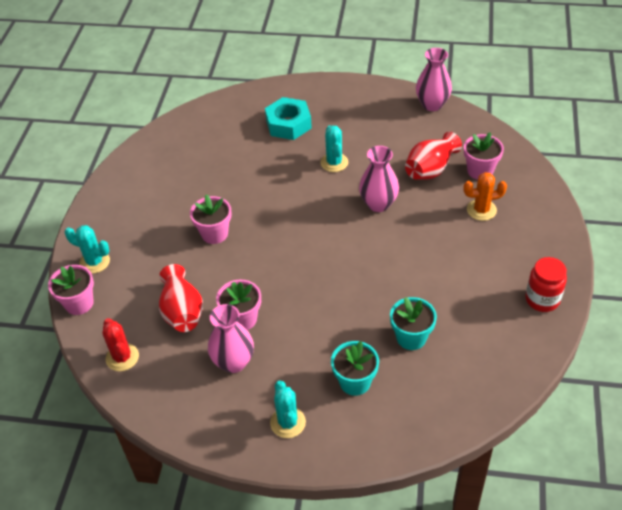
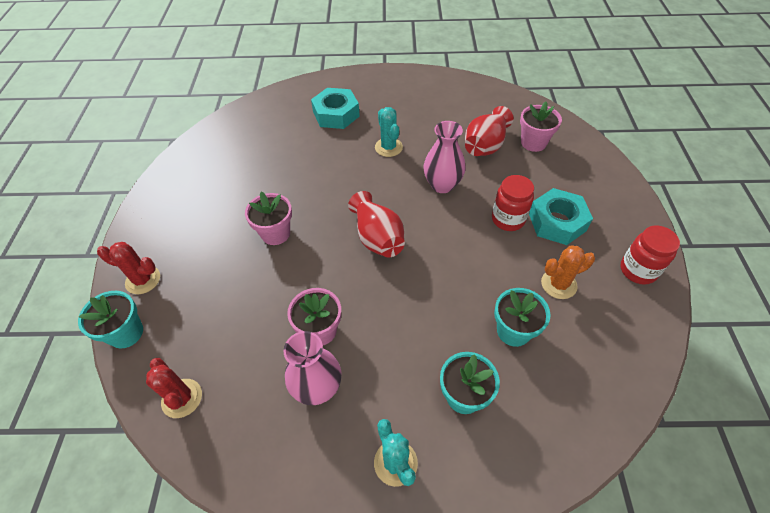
camera: 10 degrees left, 5 degrees up
(79, 303) = (126, 333): pink flower pot -> turquoise flower pot
(94, 262) = (143, 280): turquoise cactus -> red cactus
(182, 311) = (249, 329): red vase -> red vase (377, 237)
(432, 104) = (470, 85): pink vase -> none
(433, 242) = (508, 219): none -> red jar
(479, 249) = (557, 222): none -> turquoise nut
(481, 210) = (546, 181): orange cactus -> orange cactus (558, 284)

